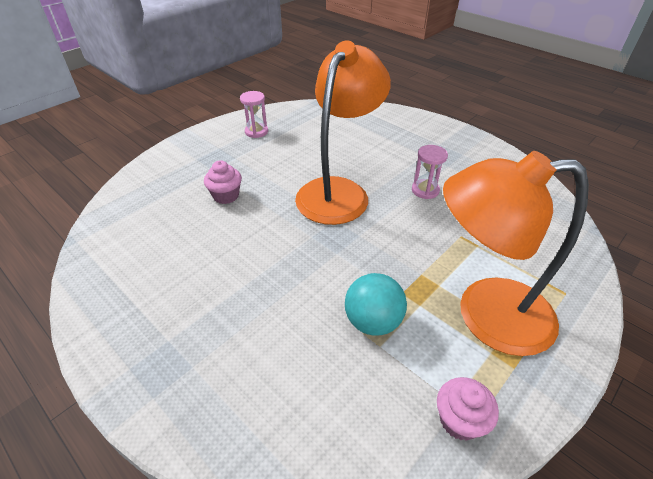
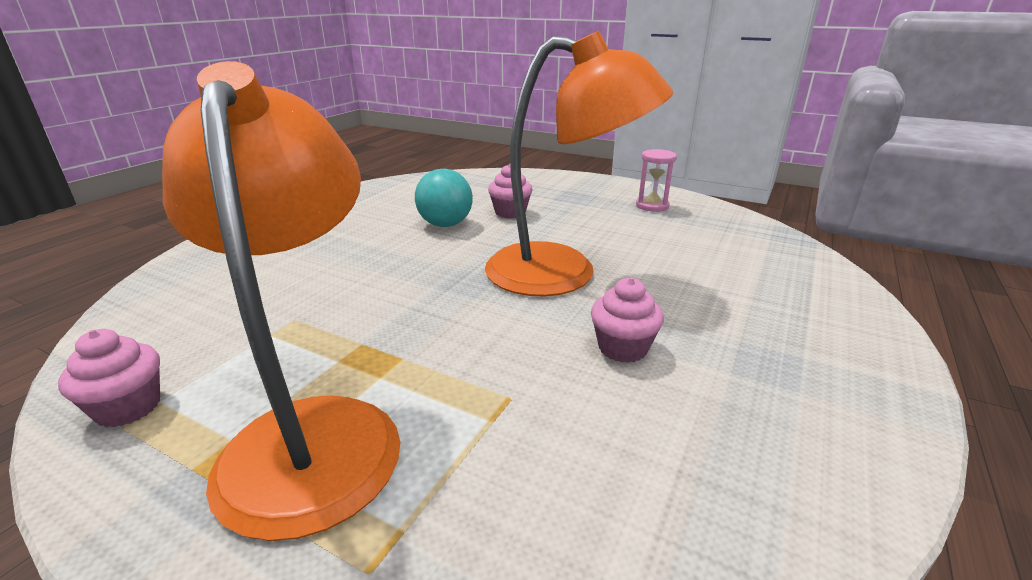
camera: 75 degrees right, 15 degrees down
(373, 321) = (310, 325): turquoise ball -> turquoise ball (445, 224)
(425, 190) = (622, 348): pink hourglass -> pink cupcake

